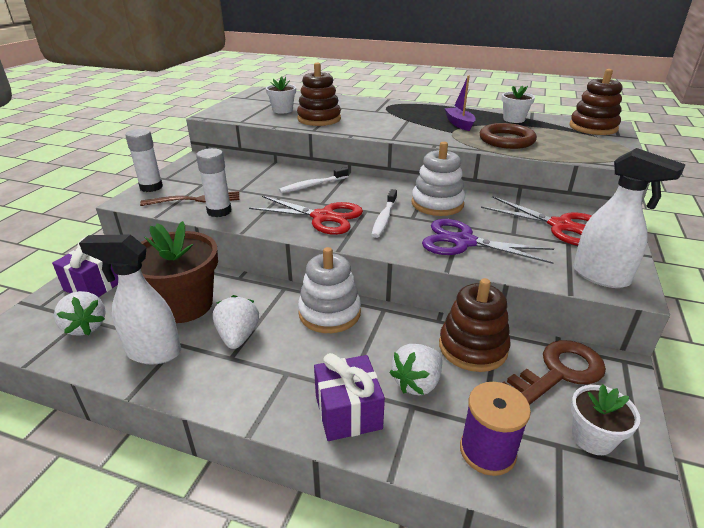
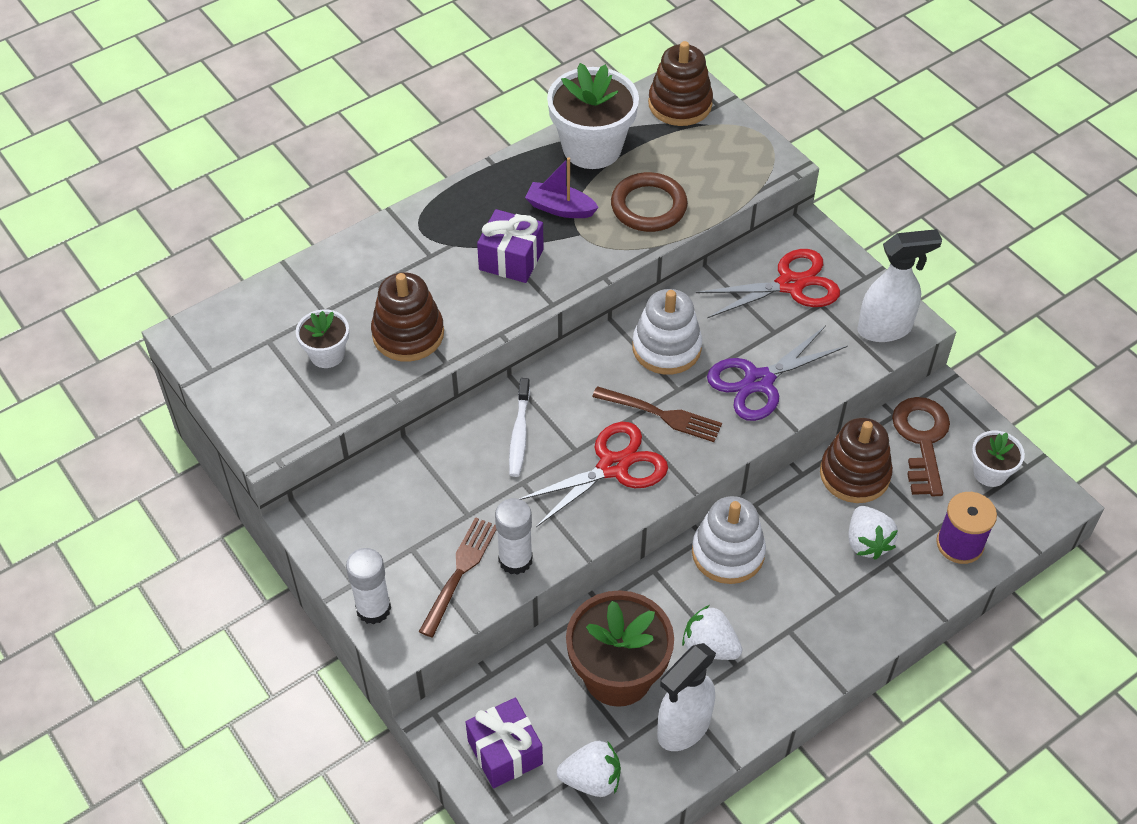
camera: 55 degrees left, 20 degrees up
(348, 412) = (865, 609): purple gift -> purple gift (511, 259)
(384, 218) = (660, 415): white toothbrush -> brown fork
(514, 119) = (592, 148): white flower pot -> white flower pot, size x1.89

